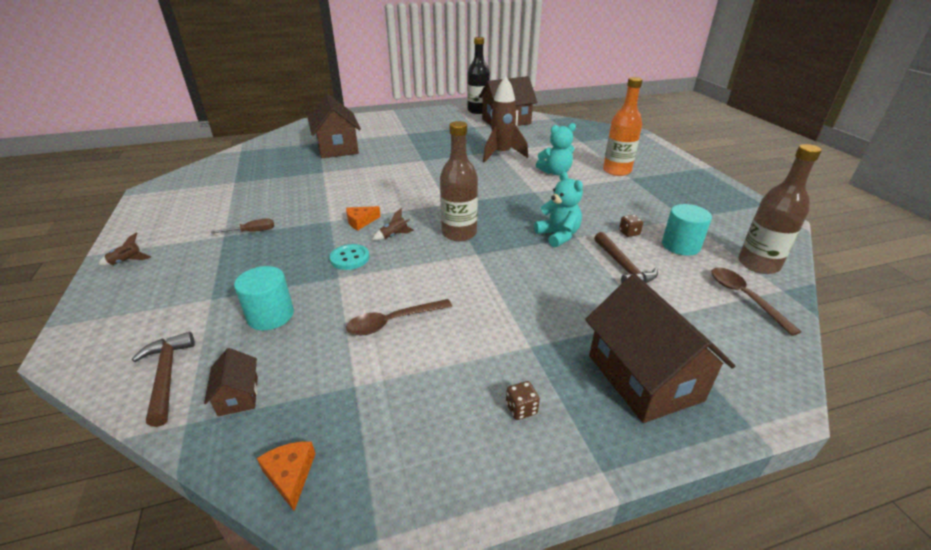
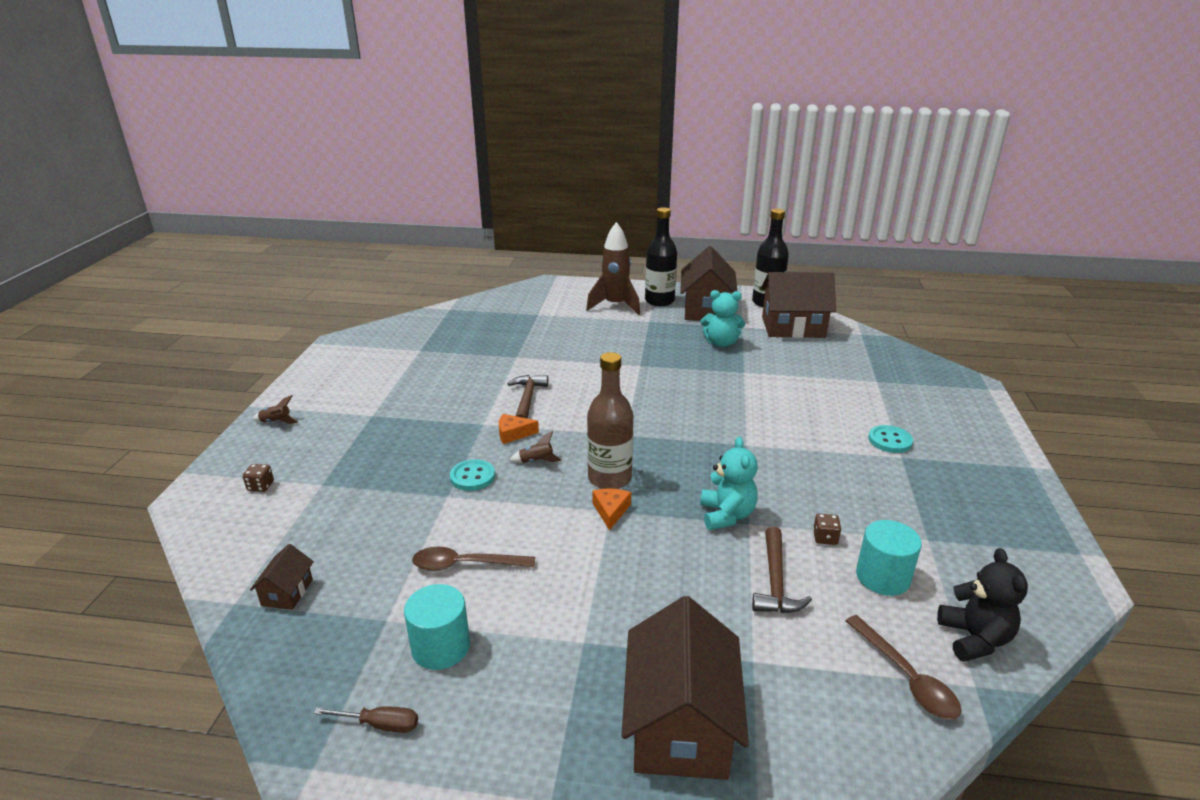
camera: 25 degrees right, 5 degrees down
(167, 376) = (245, 552): brown hammer -> brown hammer (527, 399)
(252, 231) = (401, 417): brown screwdriver -> brown screwdriver (380, 724)
(270, 315) = (360, 519): turquoise cylinder -> turquoise cylinder (441, 647)
(290, 475) = (283, 683): orange cheese -> orange cheese (611, 511)
(337, 148) = (553, 326): brown house -> brown house (706, 309)
(405, 120) = (659, 301): none -> black bottle
(501, 154) = (746, 379): brown rocket -> brown rocket (615, 306)
(521, 409) = (521, 705): brown dice -> brown dice (260, 486)
(555, 172) = (798, 422): turquoise teddy bear -> turquoise teddy bear (721, 343)
(617, 171) = (890, 441): orange bottle -> turquoise button
(744, 298) = (906, 677): brown spoon -> brown spoon turned 150 degrees clockwise
(758, 264) = (974, 639): brown bottle -> black teddy bear

